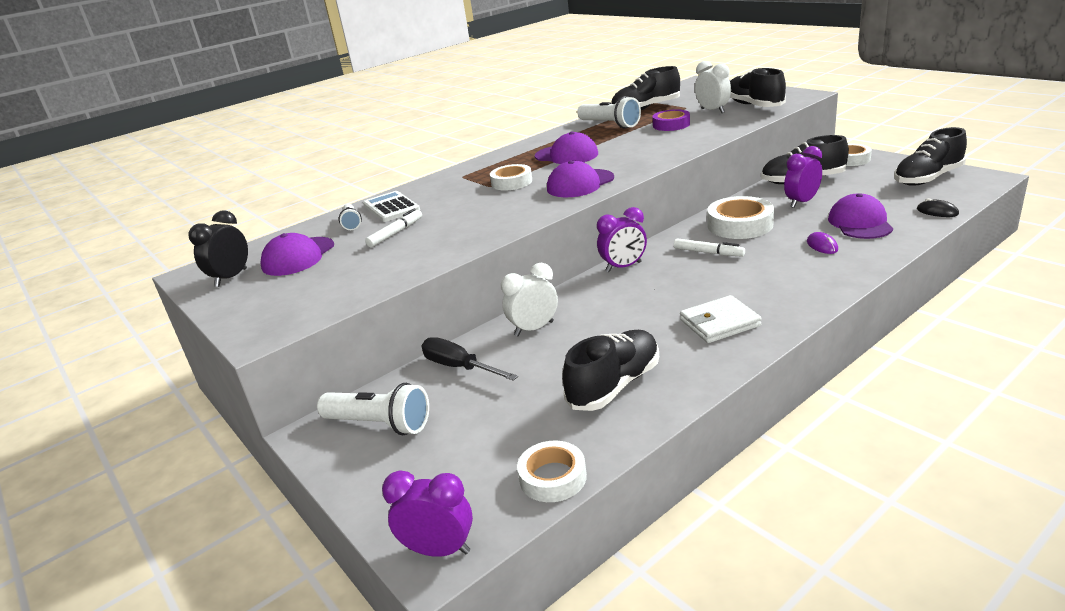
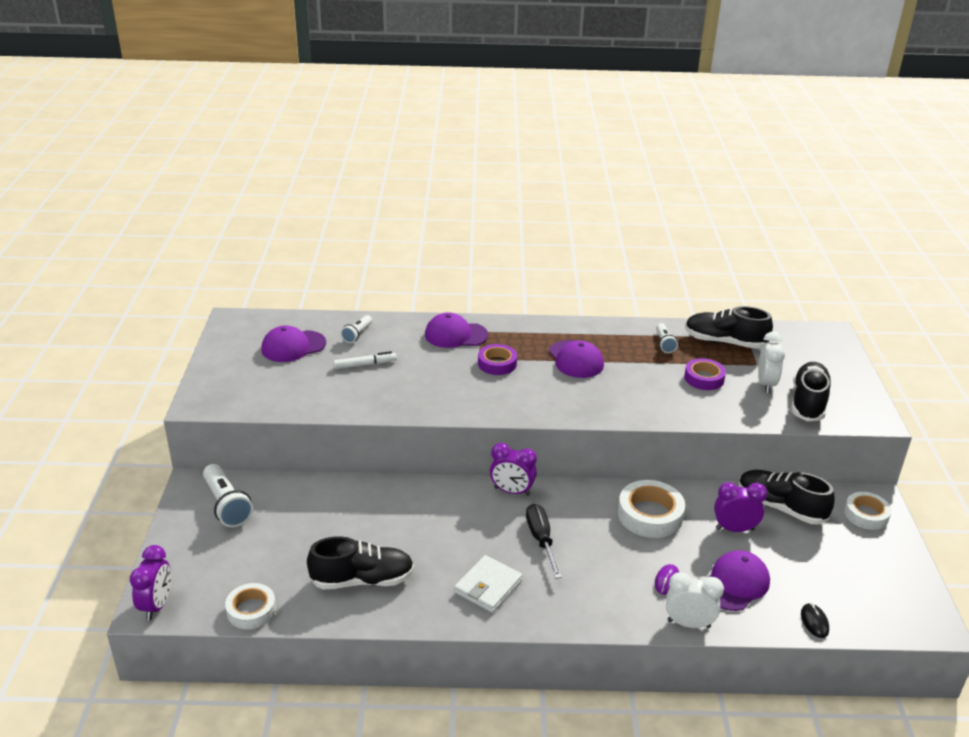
camera: 35 degrees right, 5 degrees up
(231, 278) = (243, 340): black clock -> none
(391, 207) = (397, 335): white calculator -> none
(439, 550) = (156, 605): purple clock -> purple clock turned 45 degrees clockwise
(459, 367) = (311, 497): black screwdriver -> black screwdriver (541, 540)
(511, 182) = (497, 363): white tape -> purple tape
(534, 329) = (386, 500): white clock -> white clock (689, 623)
(580, 184) = (531, 400): purple cap -> purple cap (455, 335)
(610, 125) = (664, 344): white flashlight -> white flashlight, size x0.58
(708, 252) = (583, 523): white marker -> none
(719, 323) = (488, 586): white wallet -> white wallet turned 75 degrees counterclockwise
(927, 178) = (883, 585): black shoe -> none

